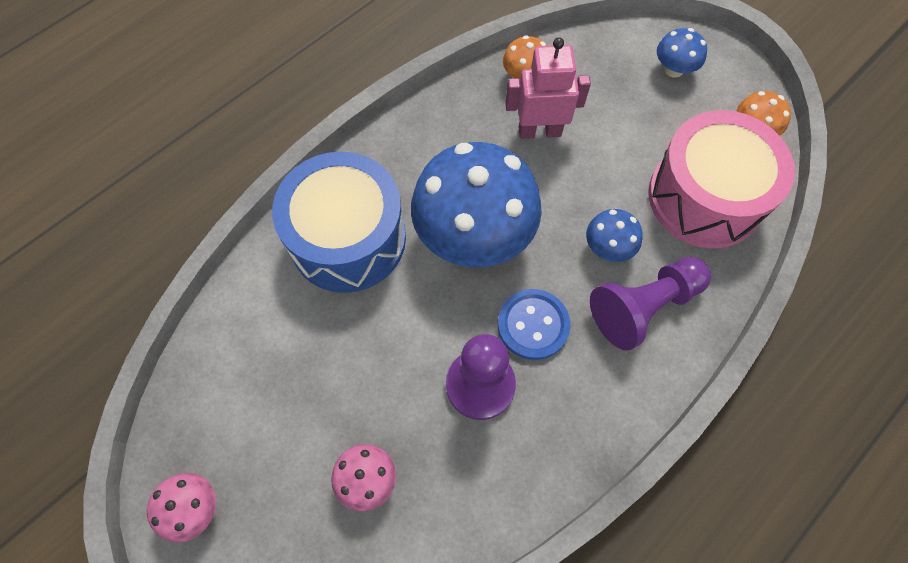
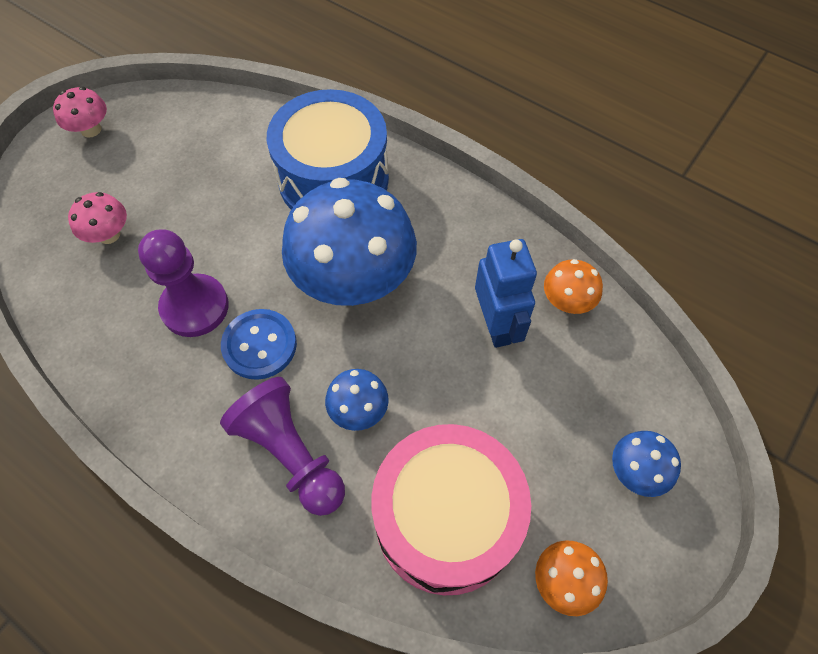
camera: 80 degrees right, 5 degrees down
(539, 131) = (496, 325): pink robot -> blue robot

